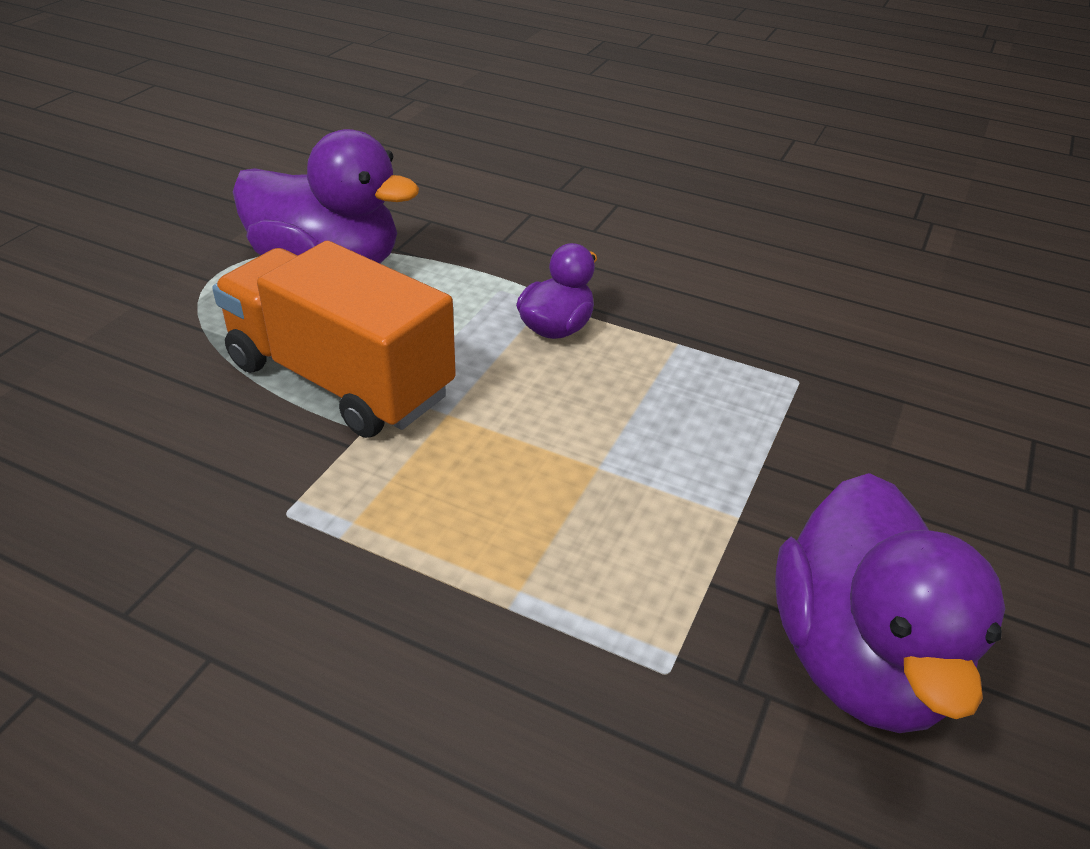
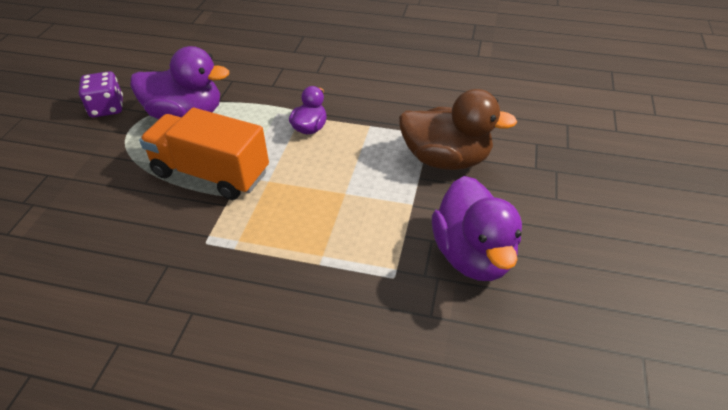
camera: 10 degrees left, 5 degrees up
(190, 232) = (107, 108): none -> purple dice
(828, 437) = (446, 159): none -> brown duck

